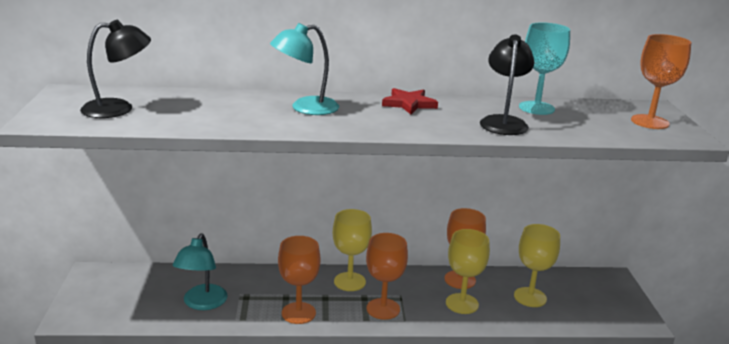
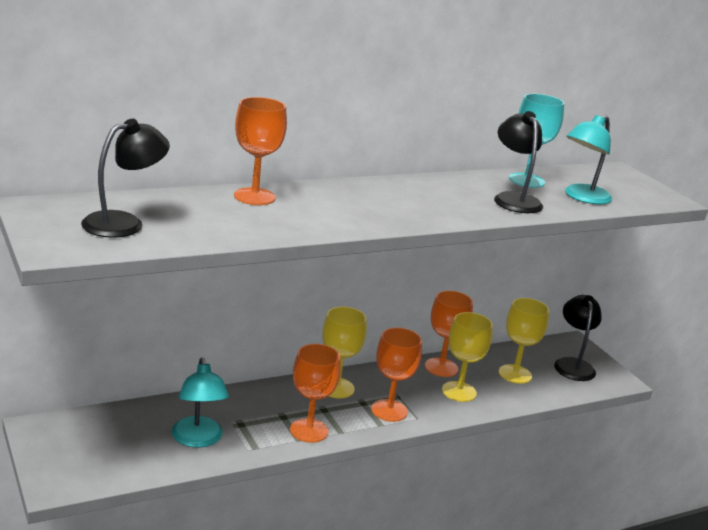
camera: 25 degrees left, 0 degrees up
(305, 108) = (319, 202): turquoise lamp -> turquoise lamp (582, 197)
(409, 104) = (412, 187): red star -> none
(598, 298) = (573, 365): none -> black lamp
(650, 122) = (628, 186): orange goblet -> orange goblet (254, 197)

